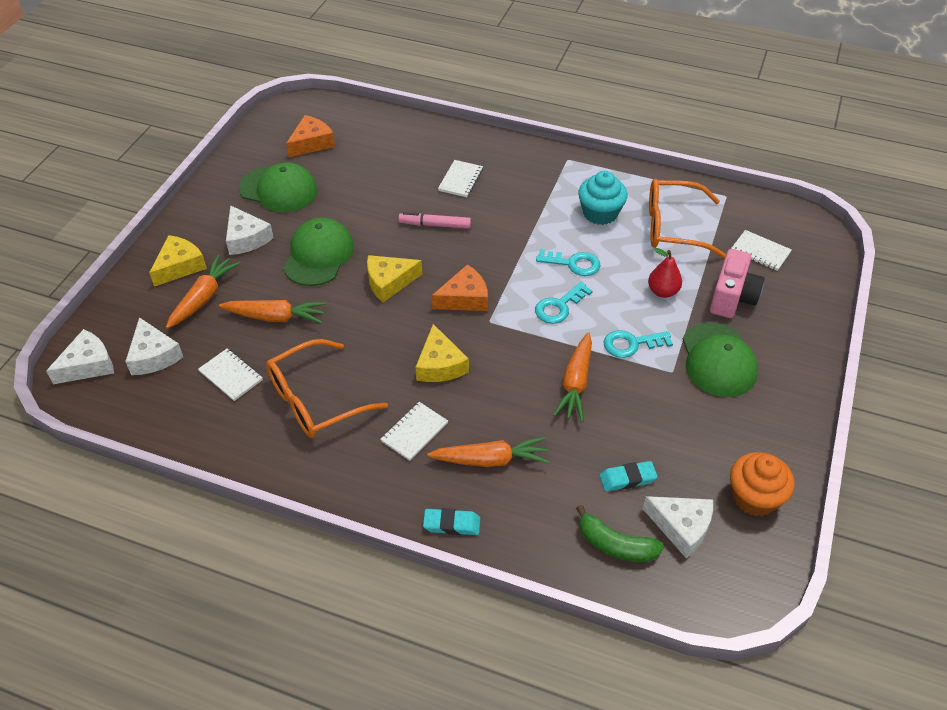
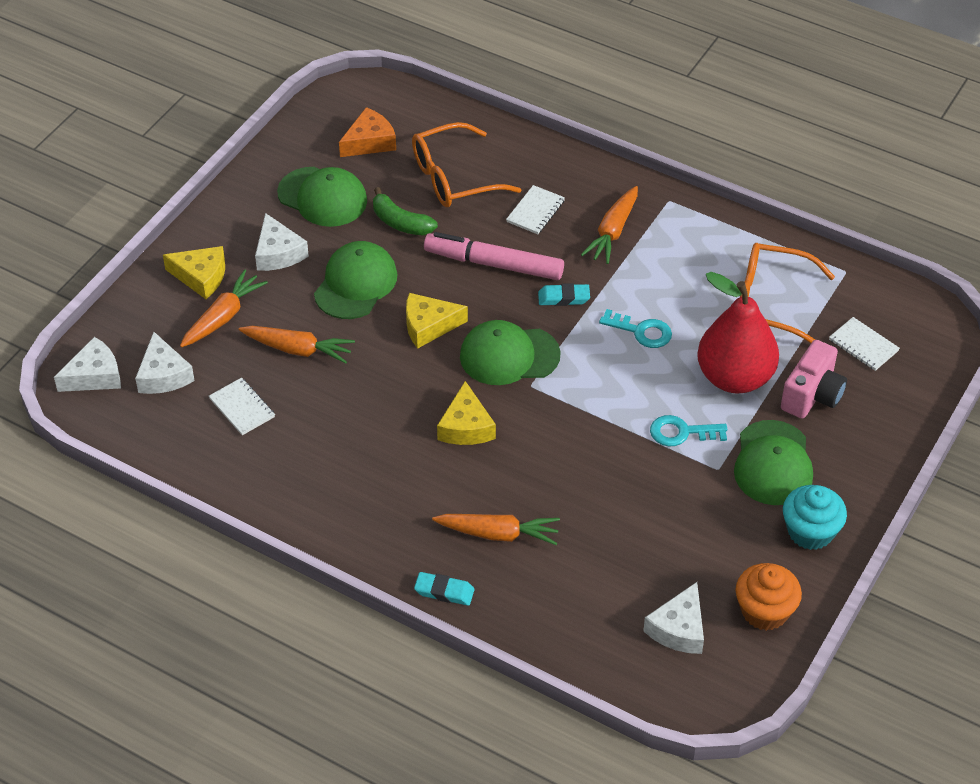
camera: 10 degrees right, 0 degrees up
(179, 266) = (201, 277): yellow cheese -> yellow cheese turned 60 degrees clockwise
(315, 400) = (326, 446): orange glasses -> orange glasses (453, 178)
(414, 432) = (424, 494): white notebook -> none
(435, 225) = (494, 264): pink marker -> pink marker, size x1.69
(464, 298) = (509, 355): orange cheese -> green cap
(559, 306) = (612, 379): turquoise key -> none
(575, 383) = (608, 467): orange carrot -> orange carrot (612, 232)
(600, 213) = (689, 274): turquoise cupcake -> turquoise cupcake (810, 532)
(615, 545) = (605, 635): green banana -> green banana (400, 222)
(627, 478) = (636, 573): turquoise eraser -> turquoise eraser (563, 298)
(662, 291) = (734, 377): red pear -> red pear, size x2.11
(681, 527) = (678, 629): white cheese -> white cheese turned 75 degrees clockwise

